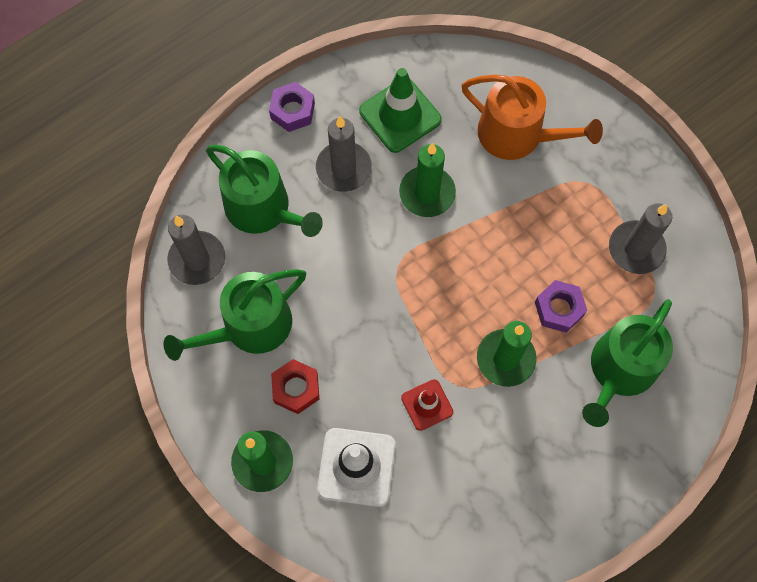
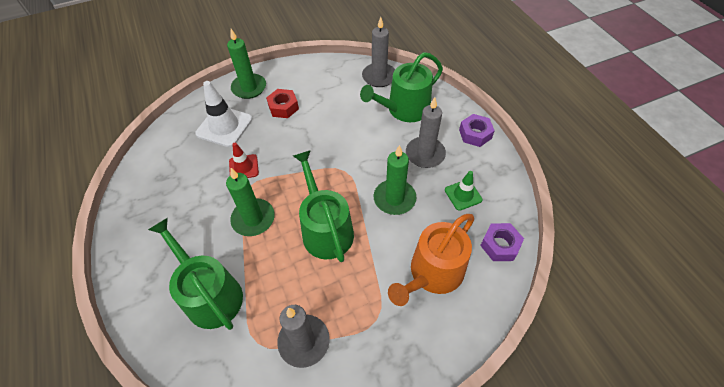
camera: 105 degrees right, 15 degrees down
(249, 327) = (329, 93): green watering can -> green watering can (325, 229)
(400, 115) = (463, 195): green traffic cone -> green traffic cone, size x0.59
(559, 309) = (275, 264): purple nut -> purple nut (500, 245)

